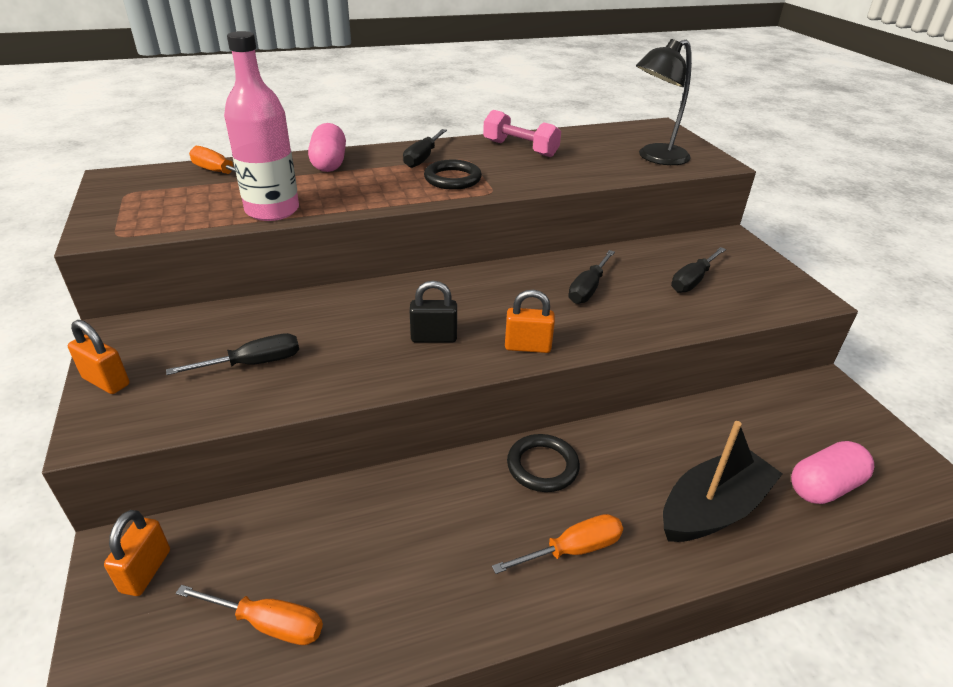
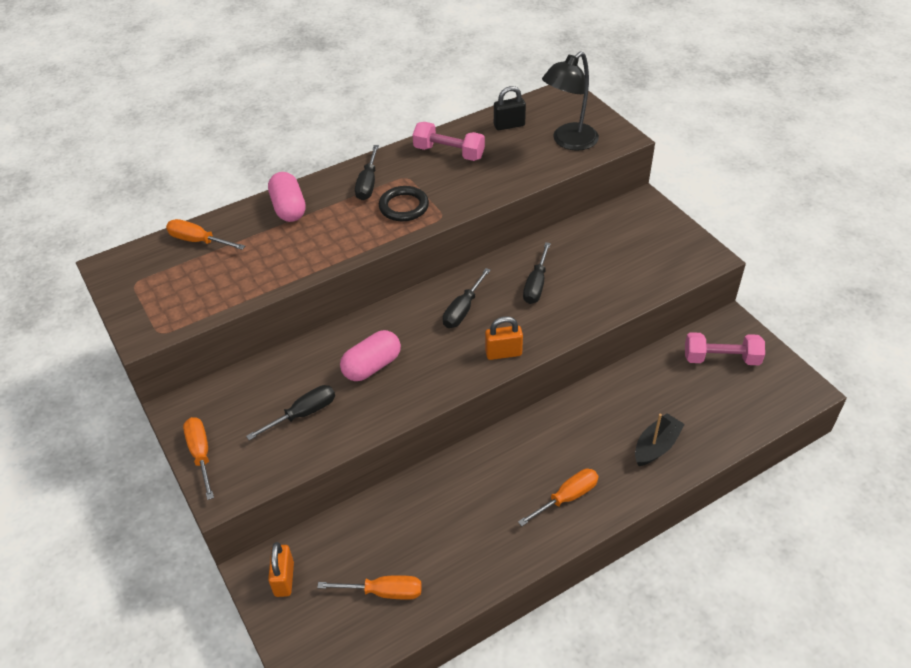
camera: 10 degrees left, 10 degrees up
(106, 381) = (201, 454): orange padlock -> orange screwdriver
(272, 210) = (270, 278): pink bottle -> none
(434, 337) = (430, 360): black padlock -> black padlock (509, 125)
(542, 466) = (531, 440): black ring -> none
(692, 281) = (617, 258): black screwdriver -> black screwdriver (462, 310)
(713, 509) = (656, 446): black boat -> black boat, size x0.65
(813, 421) = (721, 359): none -> pink dumbbell
(824, 486) = (730, 411): pink capsule -> pink capsule (372, 366)

